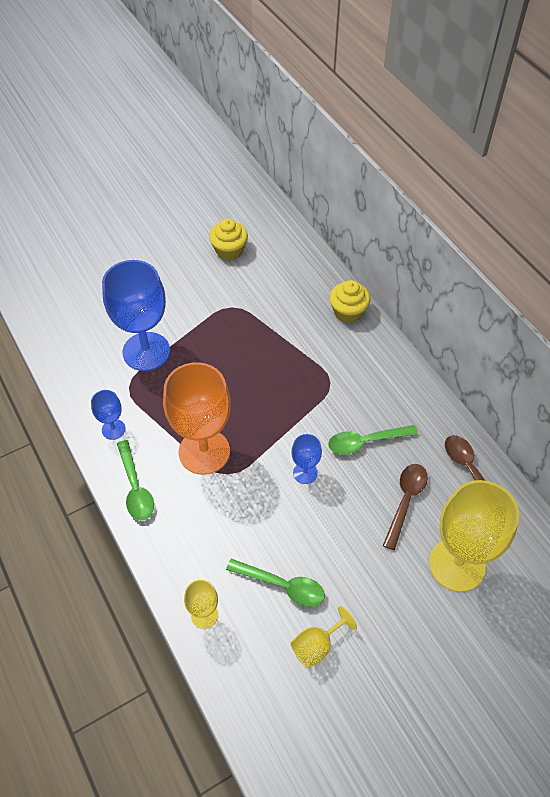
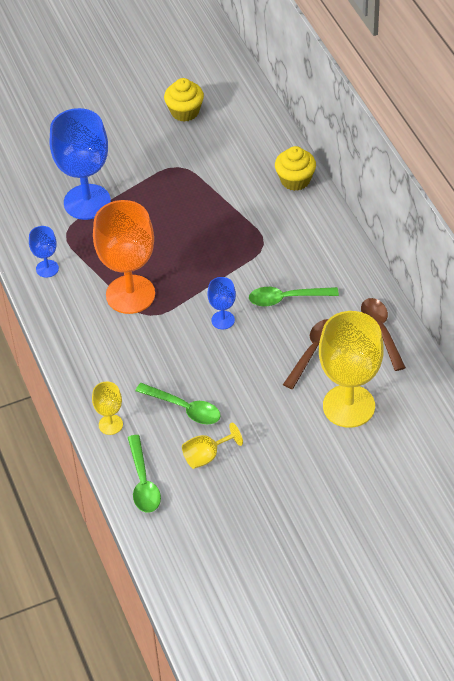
camera: 10 degrees right, 5 degrees down
(135, 487) = (62, 319): green spoon -> green spoon (143, 482)

